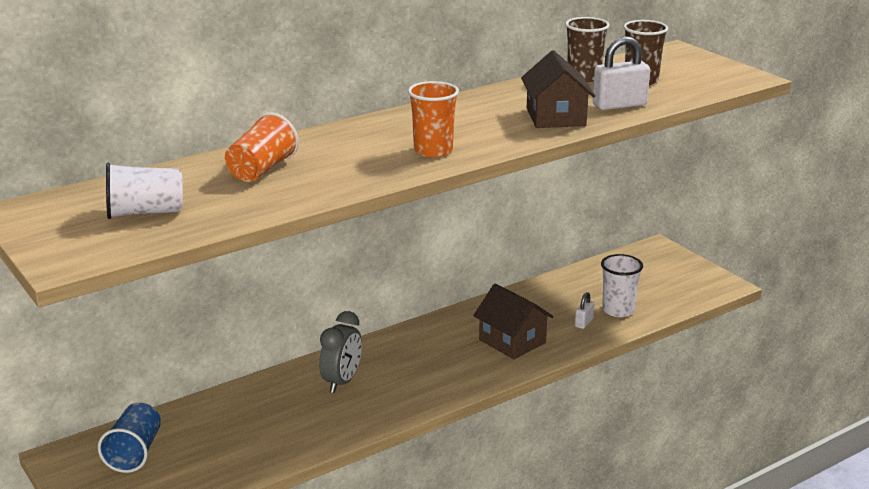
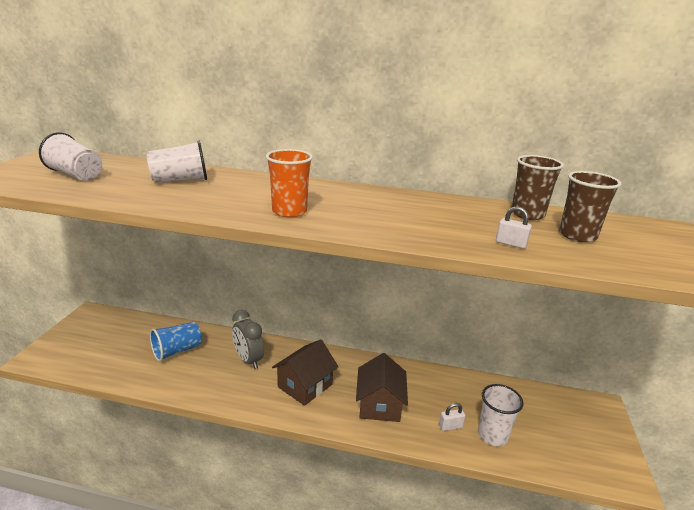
camera: 45 degrees right, 0 degrees up
(134, 453) = (110, 331): blue cup -> blue cup (177, 351)
(261, 170) = (180, 180): orange cup -> white cup
(342, 382) = (248, 360): grey clock -> grey clock turned 75 degrees clockwise
(555, 117) = (432, 229): brown house -> brown house (305, 385)
(619, 105) = (510, 244): white padlock -> white padlock, size x0.53

